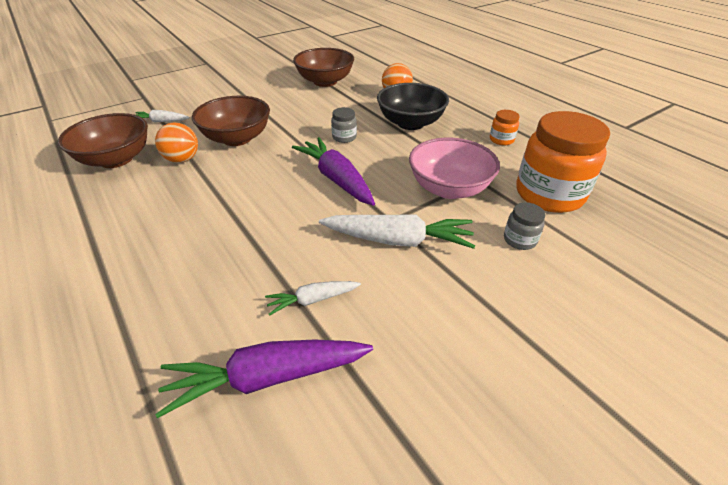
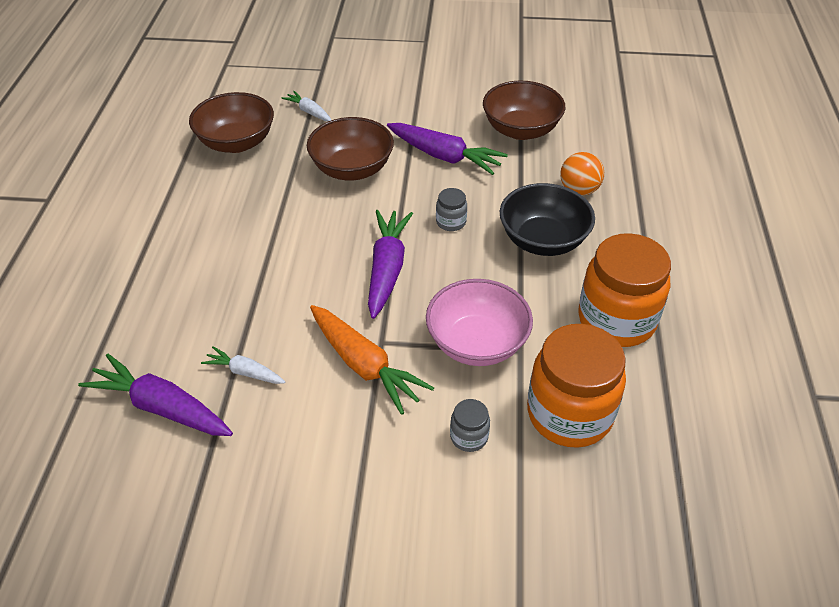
camera: 40 degrees right, 5 degrees up
(182, 159) = (284, 171): orange ball -> none
(295, 109) = (445, 156): none -> purple carrot
(399, 240) = (365, 366): white carrot -> orange carrot
(501, 140) = (616, 320): orange jar -> orange jar, size x2.31

